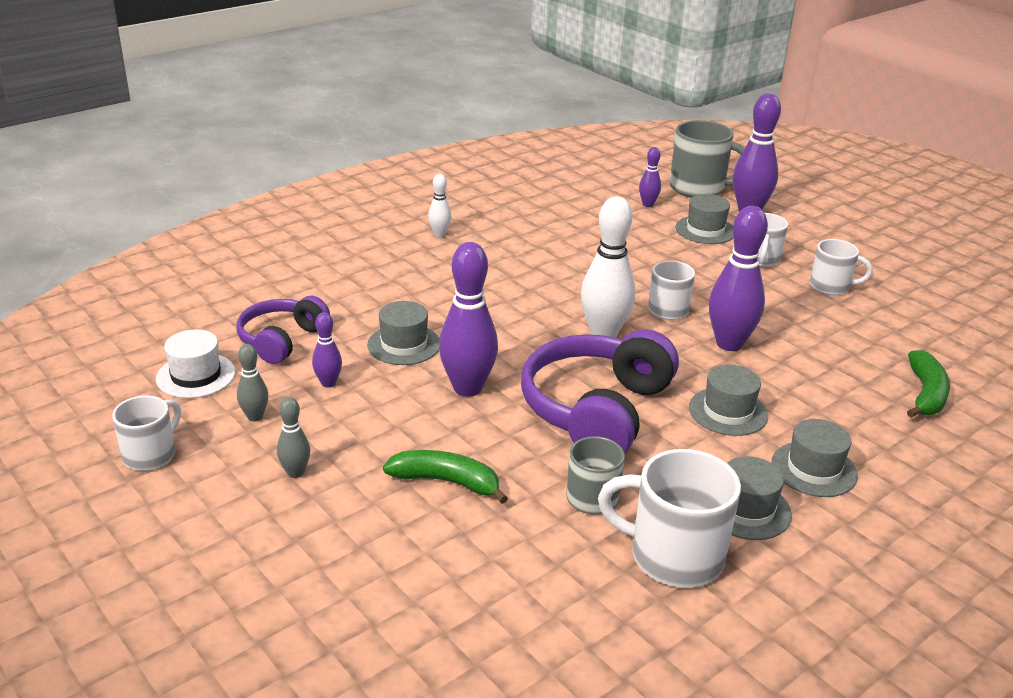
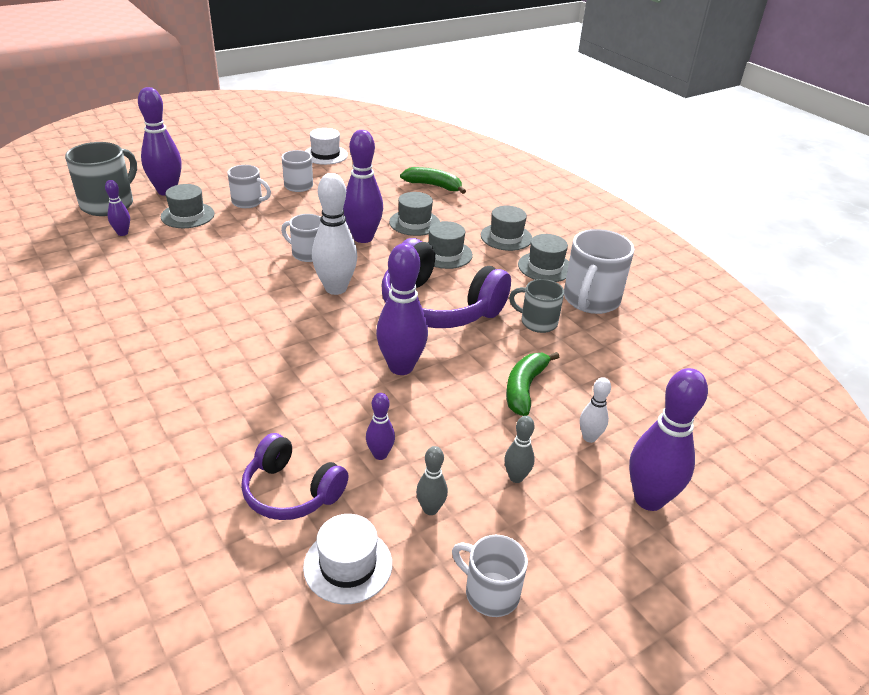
camera: 85 degrees left, 5 degrees up
(257, 579) = (649, 499): none -> purple bowling pin
(404, 344) = (323, 400): grey hat -> grey hat (414, 223)
(439, 234) = (108, 362): white bowling pin -> white bowling pin (589, 437)
(937, 296) = (325, 155): none -> white hat

